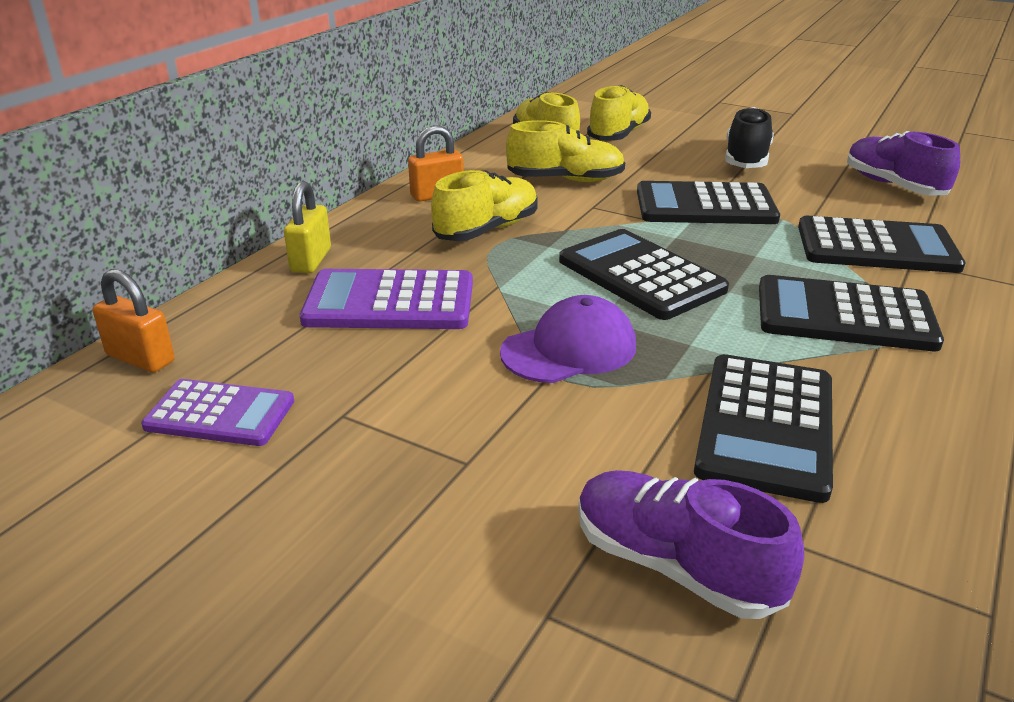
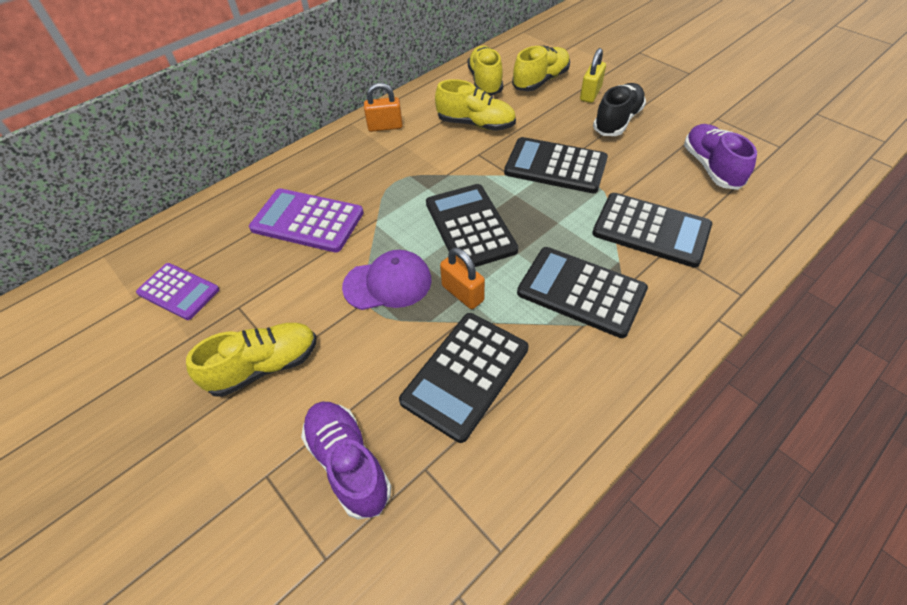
camera: 20 degrees right, 20 degrees up
(140, 358) = (159, 240): orange padlock -> orange padlock (462, 293)
(311, 260) = (282, 175): yellow padlock -> yellow padlock (590, 94)
(487, 230) = (398, 166): yellow shoe -> yellow shoe (264, 366)

